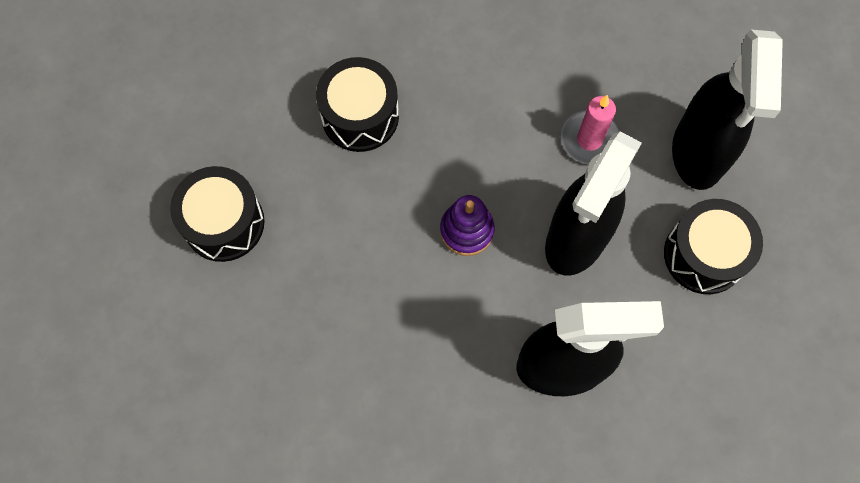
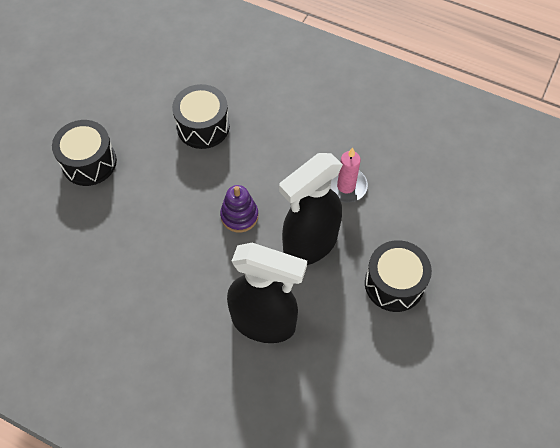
camera: 20 degrees right, 10 degrees down
(698, 153) = (417, 218): black spray bottle -> none

